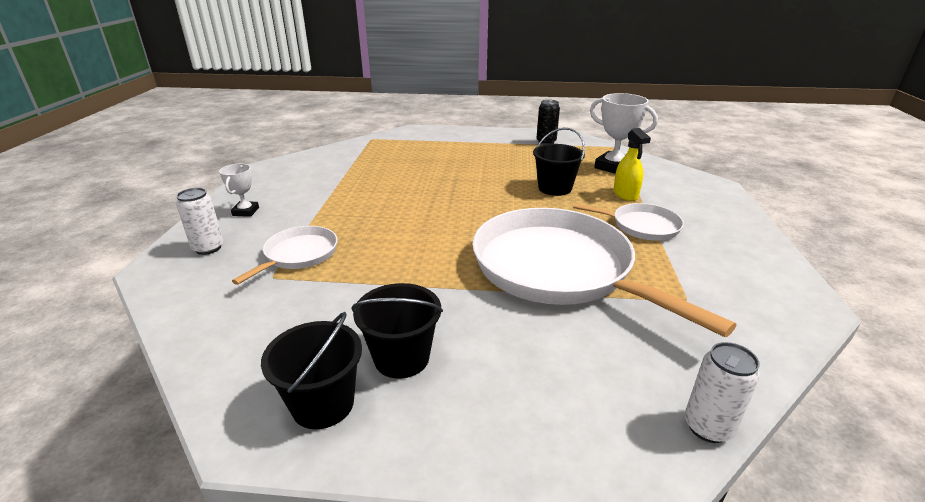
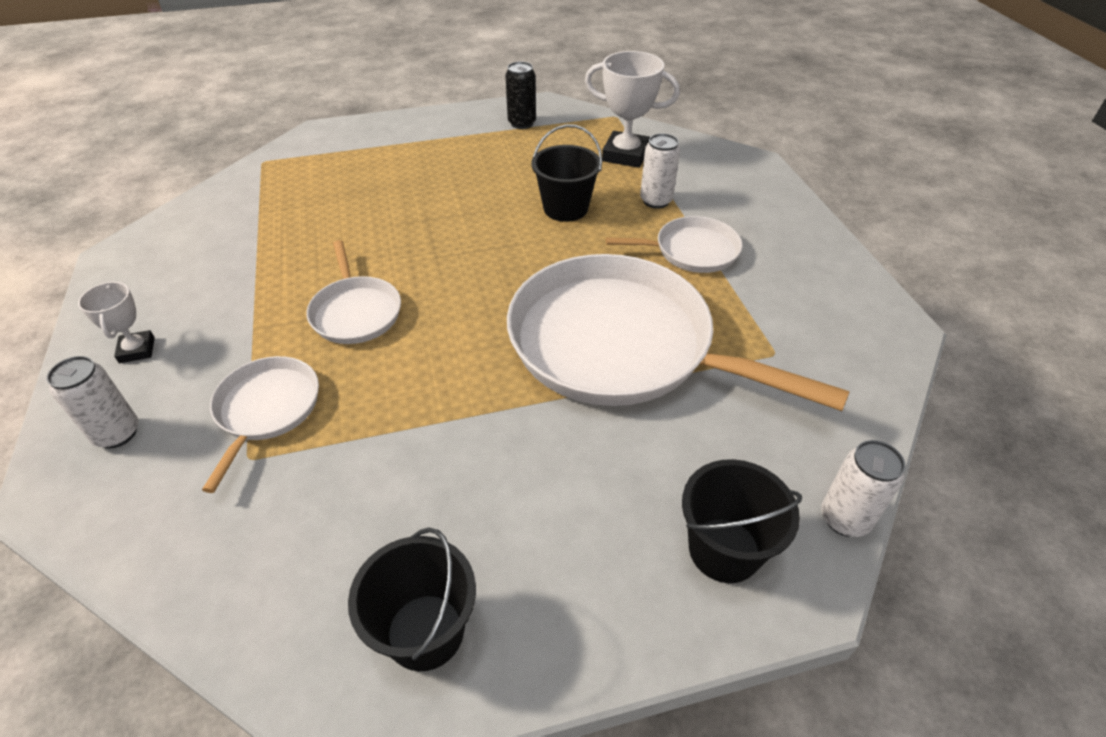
camera: 20 degrees left, 15 degrees up
(383, 217) = (355, 312): none -> white pan
(401, 358) = (490, 534): black bucket -> black bucket (724, 550)
(625, 194) = (656, 201): yellow spray bottle -> white can

